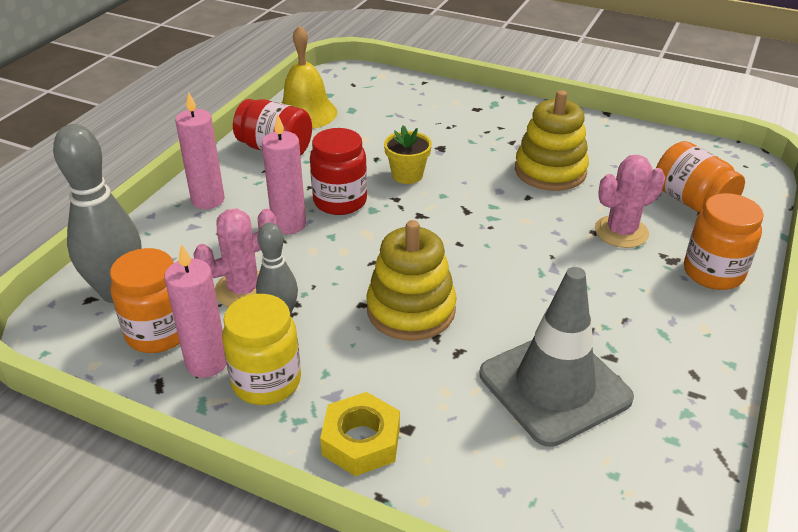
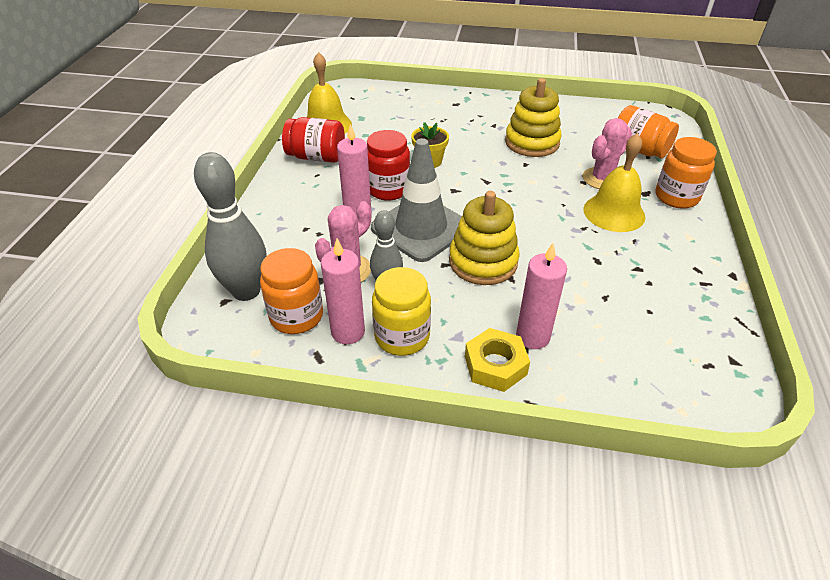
camera: 15 degrees left, 5 degrees up
(208, 200) = (282, 205): pink candle -> pink candle (532, 337)
(554, 386) = (611, 297): grey traffic cone -> grey traffic cone (421, 228)
(614, 278) = (614, 212): none -> yellow bell

